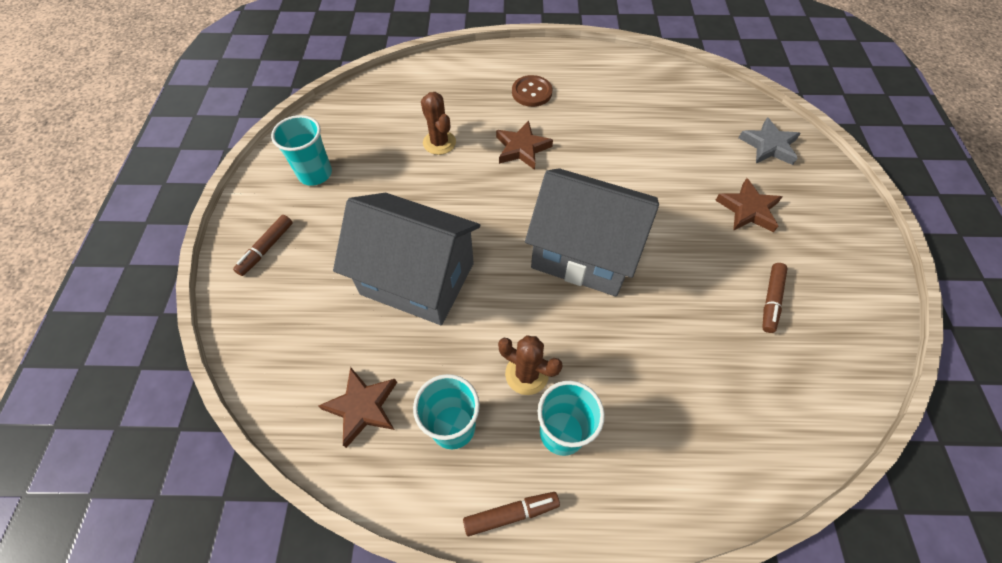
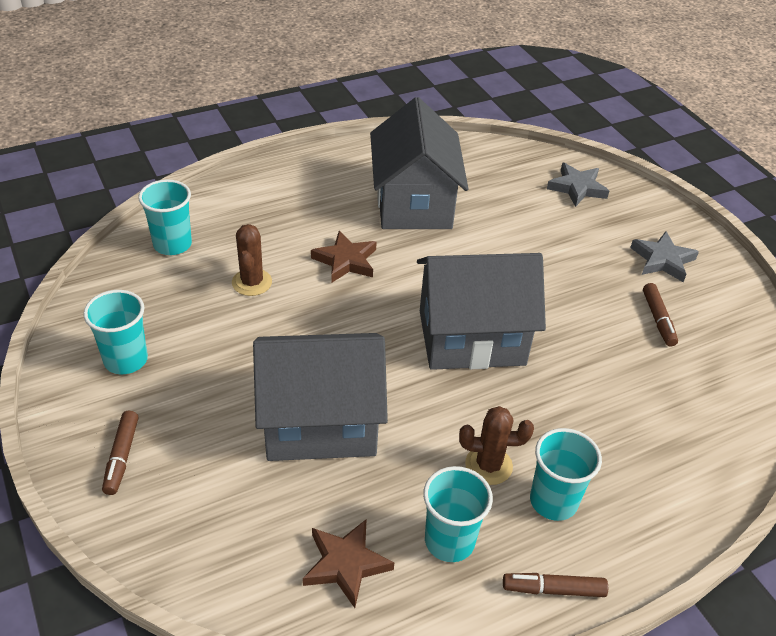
camera: 30 degrees left, 15 degrees down
(402, 93) = (172, 244): none -> turquoise cup
(439, 143) = (252, 282): brown cactus -> brown cactus turned 60 degrees clockwise
(511, 514) = (553, 589): brown marker -> brown marker turned 135 degrees counterclockwise
(531, 92) = (320, 203): brown button -> none
(609, 115) = (413, 203): none -> grey house
(748, 209) = (593, 249): brown star -> none
(812, 243) = (662, 260): none -> grey star

